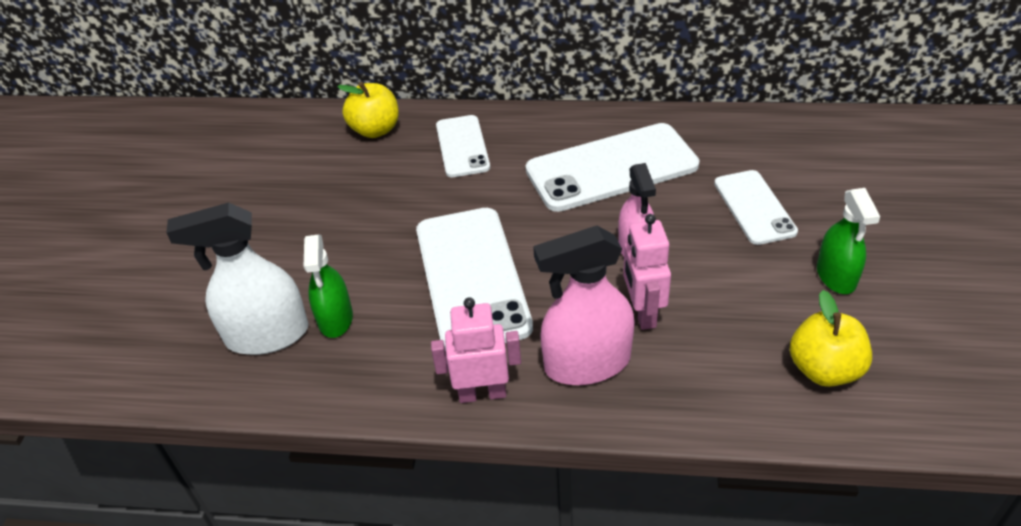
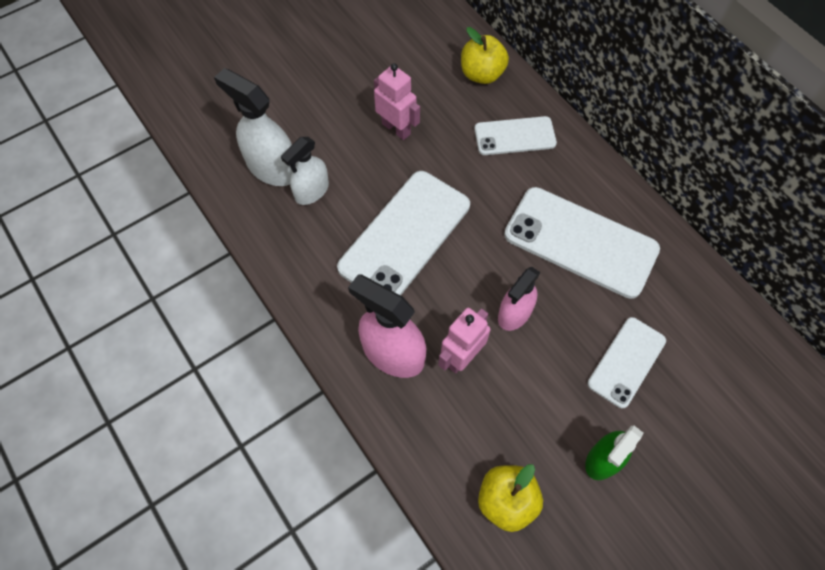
camera: 45 degrees right, 20 degrees up
(335, 319) = (312, 191): green spray bottle -> white spray bottle
(462, 146) = (515, 136): white phone -> white phone turned 45 degrees clockwise
(482, 393) = (323, 312): pink robot -> pink robot (396, 128)

